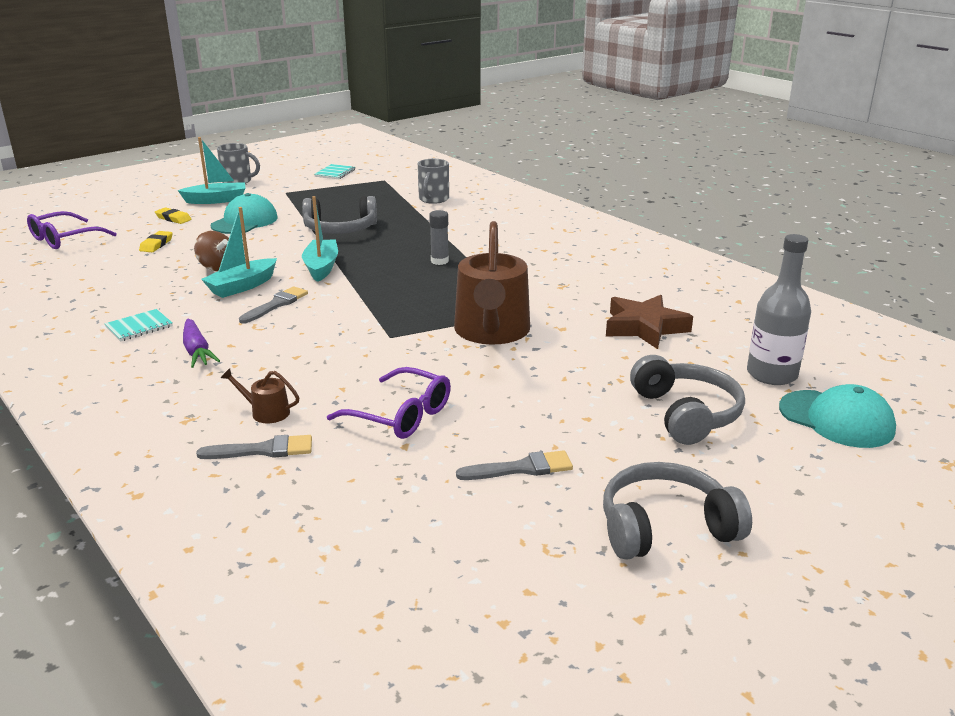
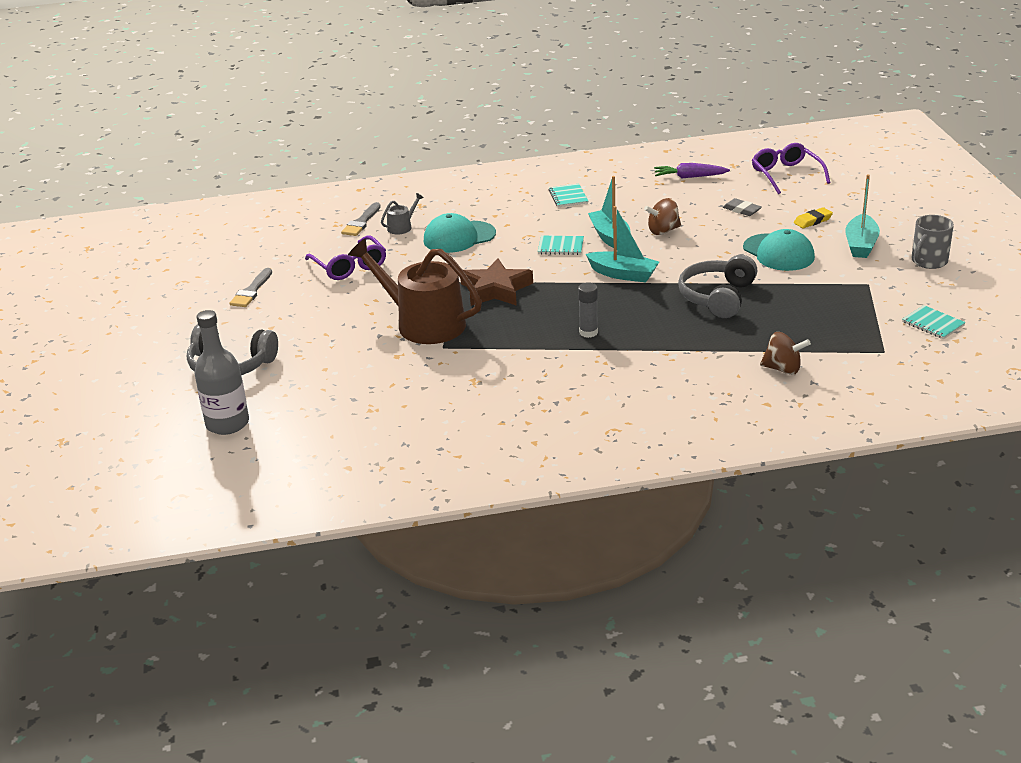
camera: 120 degrees right, 5 degrees up
(156, 244) = (742, 210): yellow eraser -> grey eraser
(197, 351) = (508, 213): purple carrot -> purple carrot (689, 177)
(266, 412) = (402, 227): brown watering can -> grey watering can
(276, 304) = (561, 247): grey brush -> turquoise notebook
(400, 415) = (349, 266): purple glasses -> purple glasses turned 90 degrees counterclockwise
(433, 199) = (783, 369): grey mug -> brown spinning top
(644, 327) = (356, 394): brown star -> brown star (496, 289)
(665, 527) = (153, 318): grey headphones -> none
(836, 419) = (151, 423): turquoise cap -> turquoise cap (459, 237)

